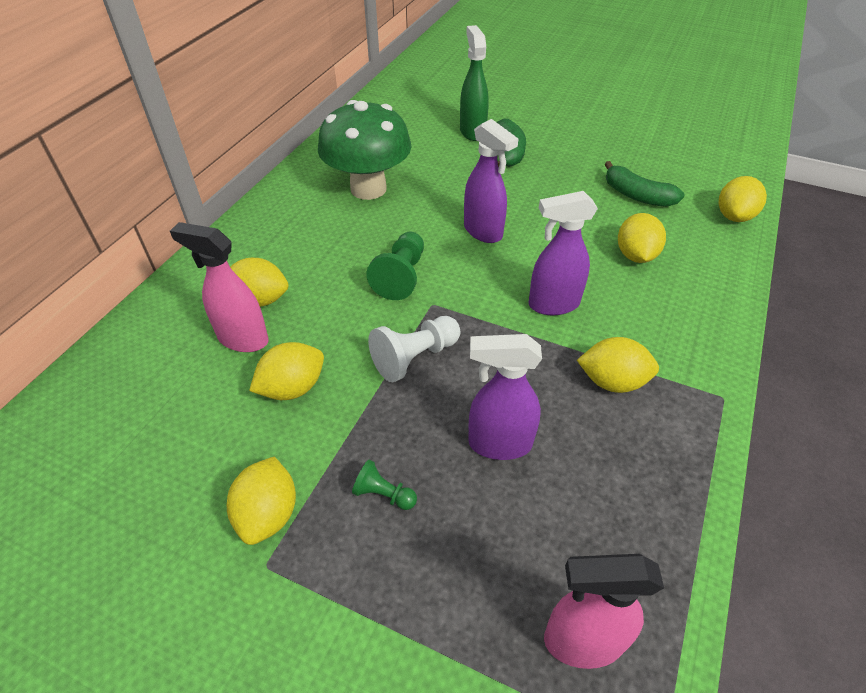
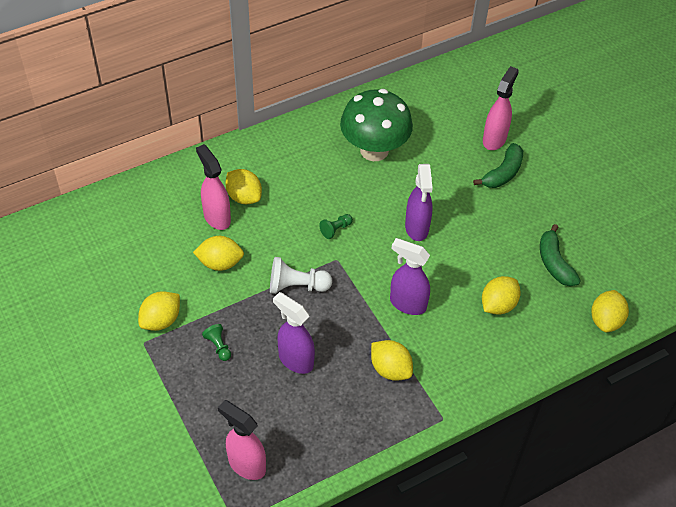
camera: 35 degrees right, 5 degrees up
(401, 276) = (336, 229): green pawn -> green pawn, size x0.57
(472, 131) = (494, 139): green spray bottle -> pink spray bottle
(734, 216) = (605, 320): yellow lemon -> yellow lemon turned 45 degrees counterclockwise

